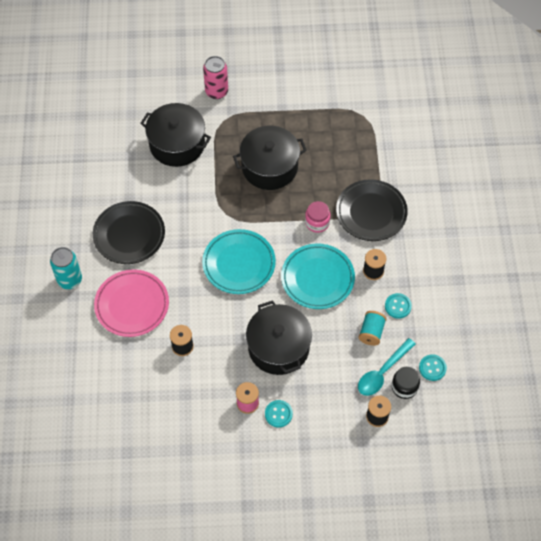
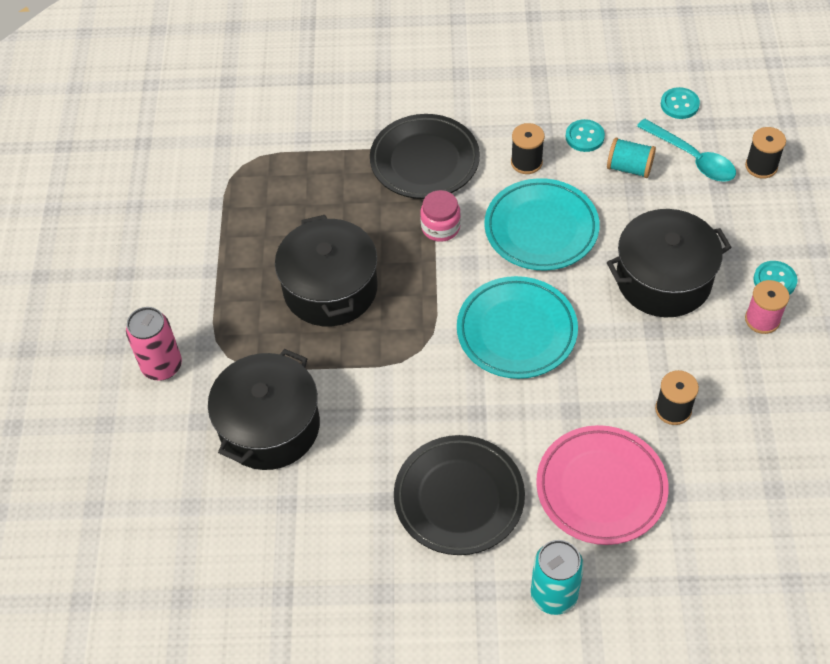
camera: 85 degrees left, 5 degrees down
(404, 387) = (712, 135): black jar -> none

